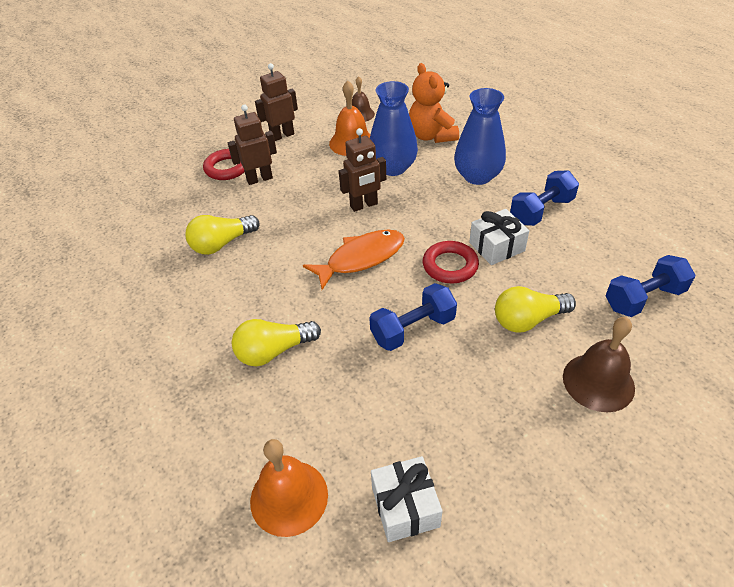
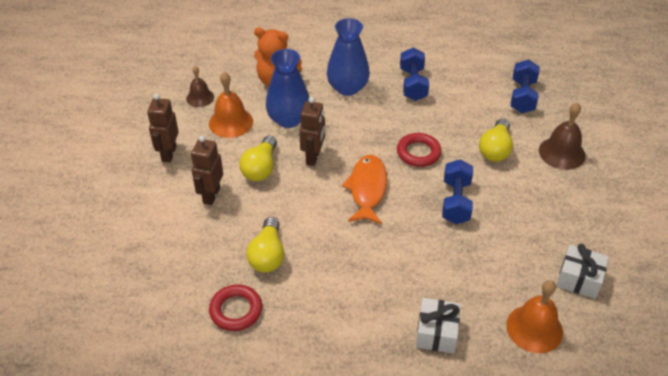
camera: 55 degrees left, 0 degrees up
(227, 168) = (171, 207): red ring -> red ring (236, 310)
(274, 351) = (411, 279): yellow light bulb -> yellow light bulb (261, 168)
(496, 247) = (423, 123): white gift -> white gift (436, 333)

